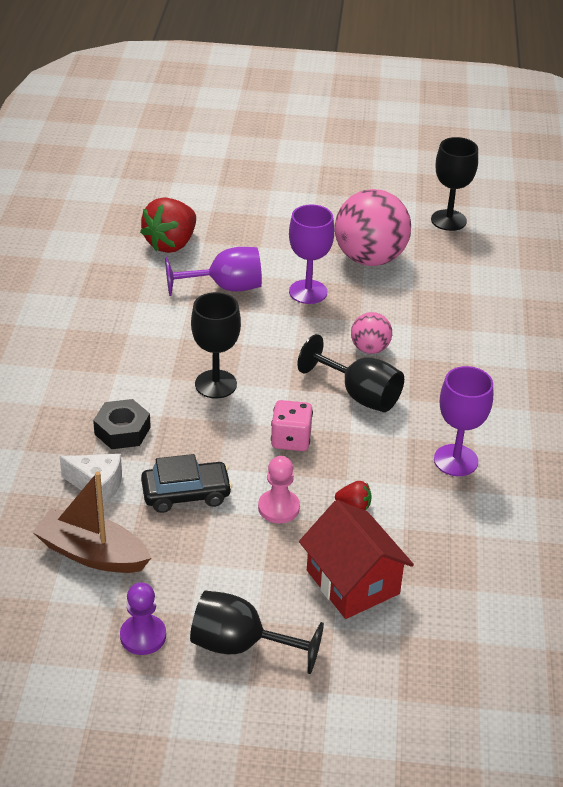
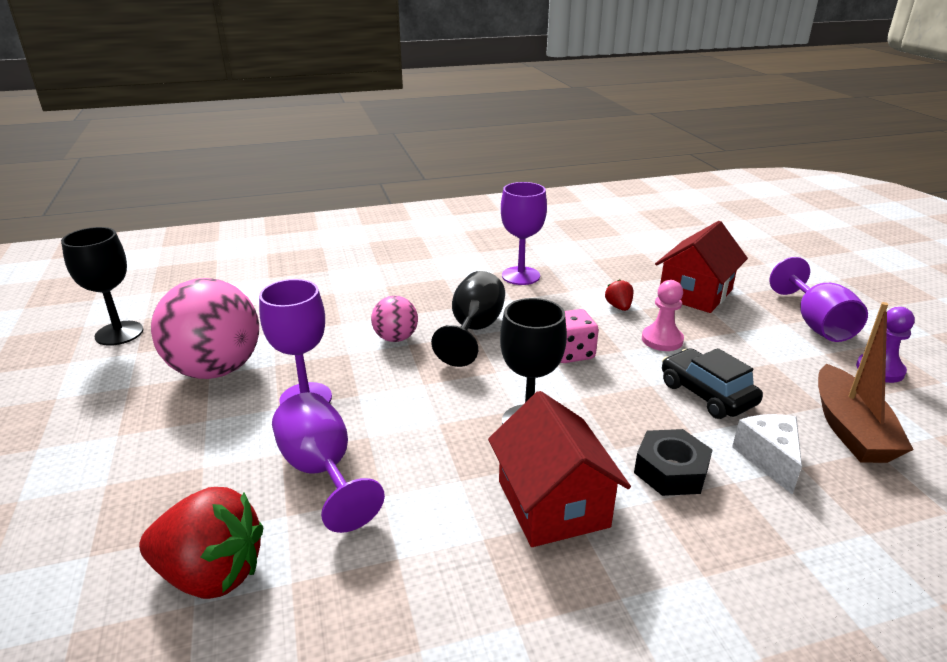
camera: 110 degrees left, 10 degrees down
(133, 368) = (552, 503): none -> red house
(240, 645) = (816, 324): black goblet -> purple goblet

